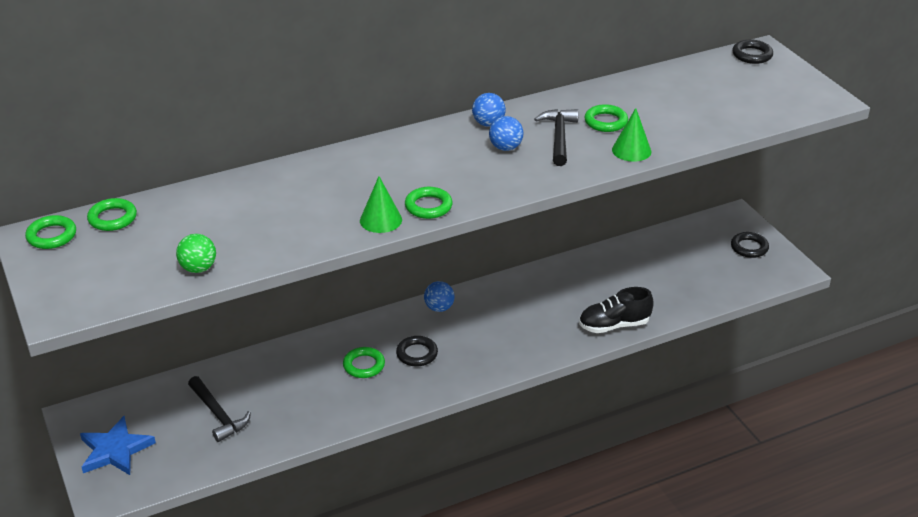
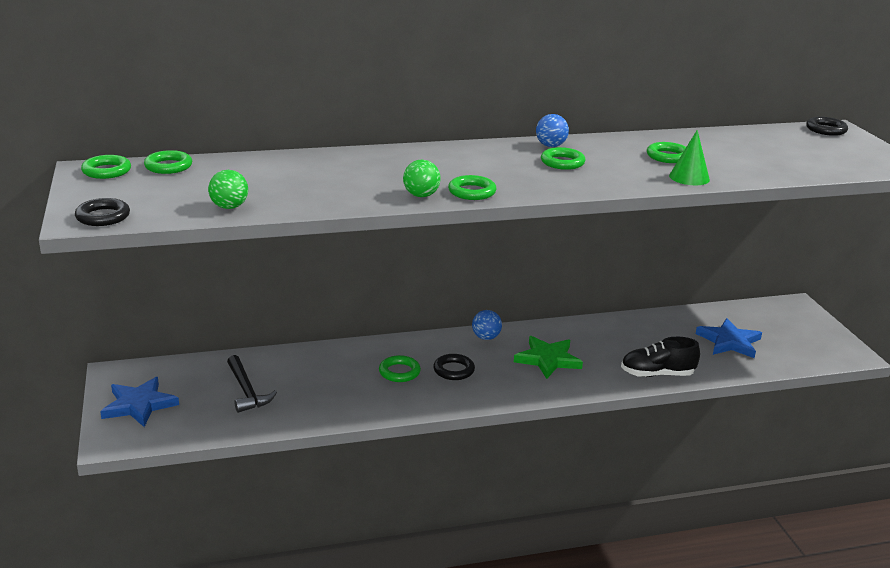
camera: 10 degrees right, 10 degrees down
(381, 220) = (421, 195): green cone -> green ball
(505, 147) = (562, 162): blue ball -> green ring
(506, 325) = (548, 359): none -> green star
(559, 137) = (618, 161): black hammer -> none
(676, 273) = (729, 342): none -> blue star
(749, 247) = (807, 331): black ring -> black ring (103, 217)

